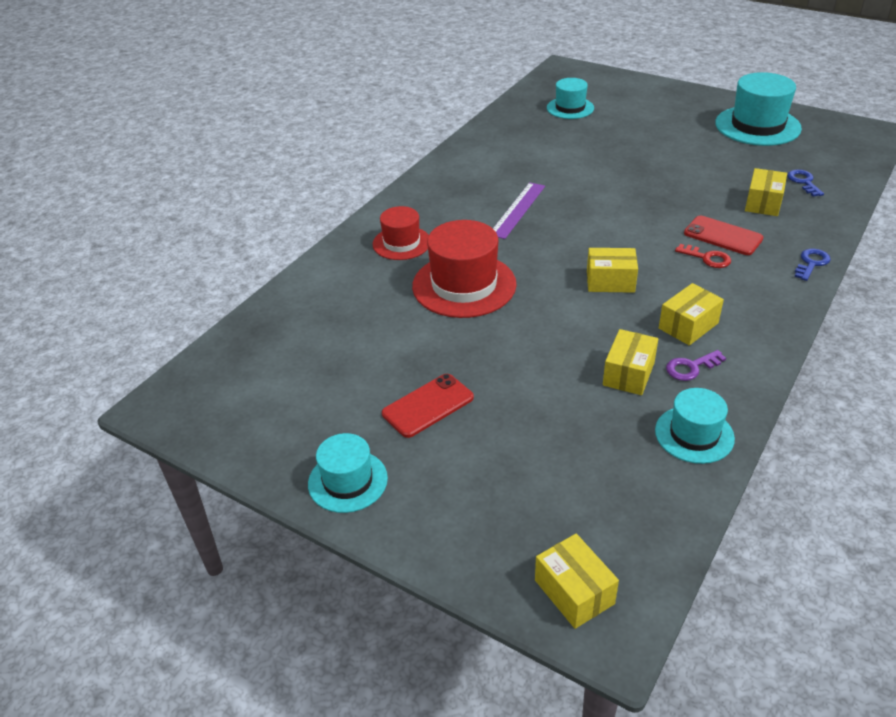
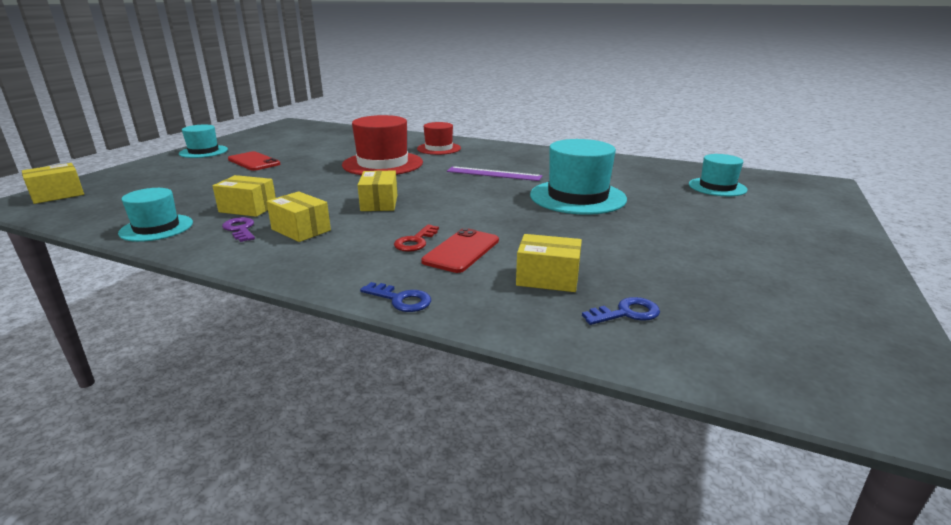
camera: 80 degrees right, 15 degrees down
(757, 126) = (793, 289): turquoise hat -> turquoise hat (577, 197)

